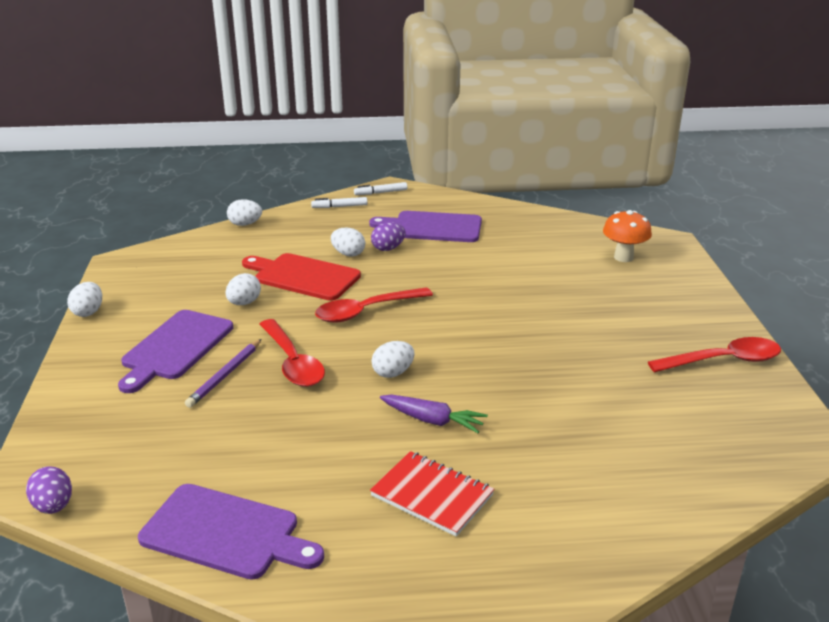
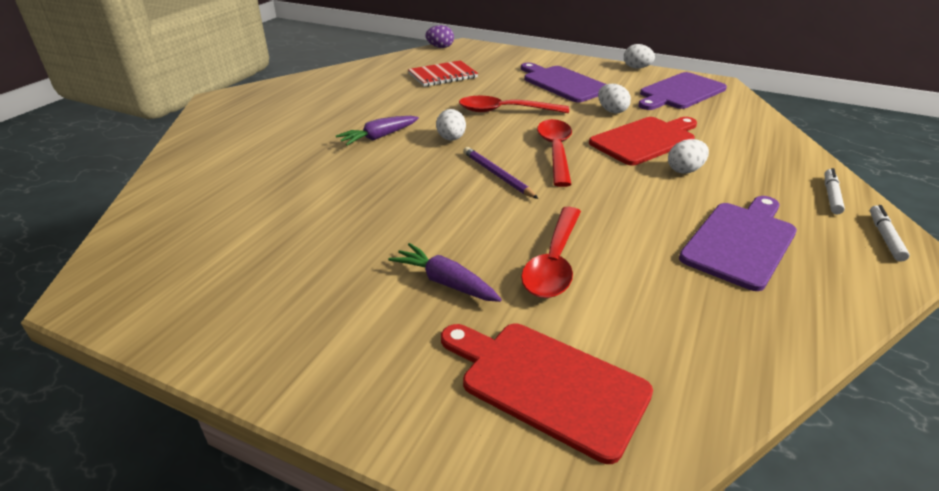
camera: 120 degrees right, 5 degrees up
(225, 375) = (512, 91): purple pencil -> purple pencil (497, 175)
(226, 533) = (369, 72): purple cutting board -> purple cutting board (680, 92)
(245, 224) = (786, 136): white egg -> none
(388, 248) = (687, 195): purple egg -> none
(432, 495) = (315, 118): red notebook -> red notebook (443, 76)
(594, 305) = (445, 282): none -> purple carrot
(623, 257) = (547, 384): orange mushroom -> red cutting board
(723, 360) = (242, 319): red spoon -> red spoon (554, 262)

